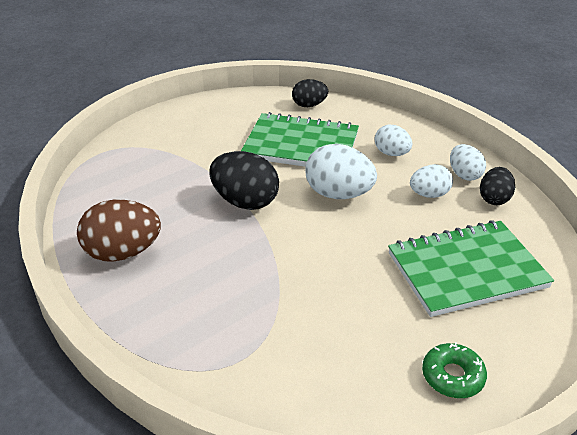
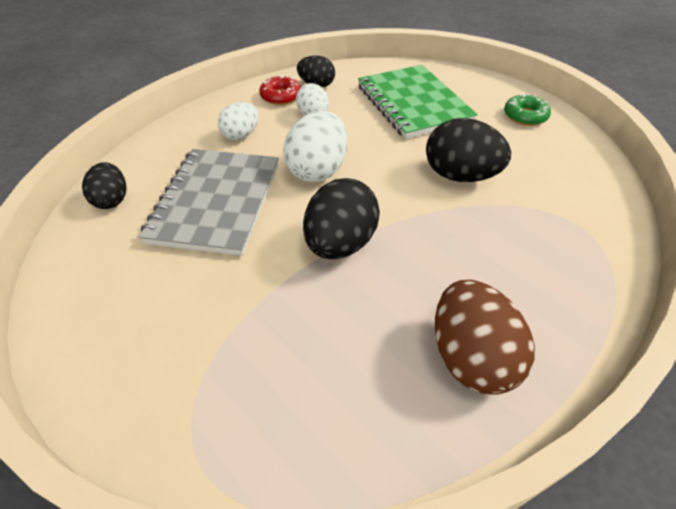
camera: 95 degrees left, 10 degrees up
(301, 145) = (216, 202): green notebook -> grey notebook
(325, 285) = (460, 176): none -> black egg
(464, 175) = (281, 96): white egg -> red donut

